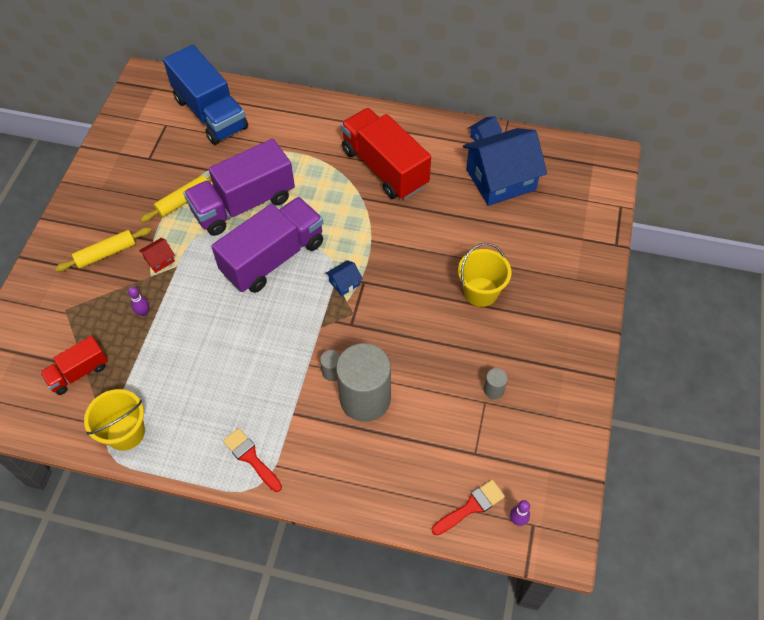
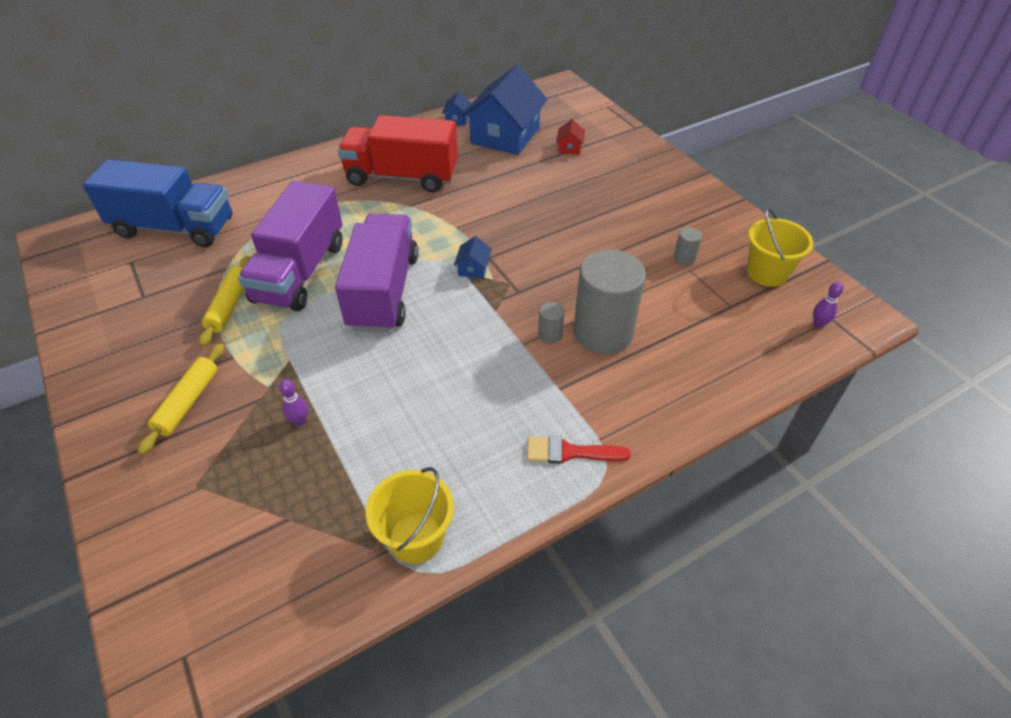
camera: 45 degrees left, 10 degrees down
(79, 372) = (288, 529): red truck -> none
(159, 260) = (262, 367): red house -> red house (569, 147)
(471, 506) = (779, 341): red brush -> none
(480, 292) = (587, 207): yellow bucket -> yellow bucket (767, 273)

